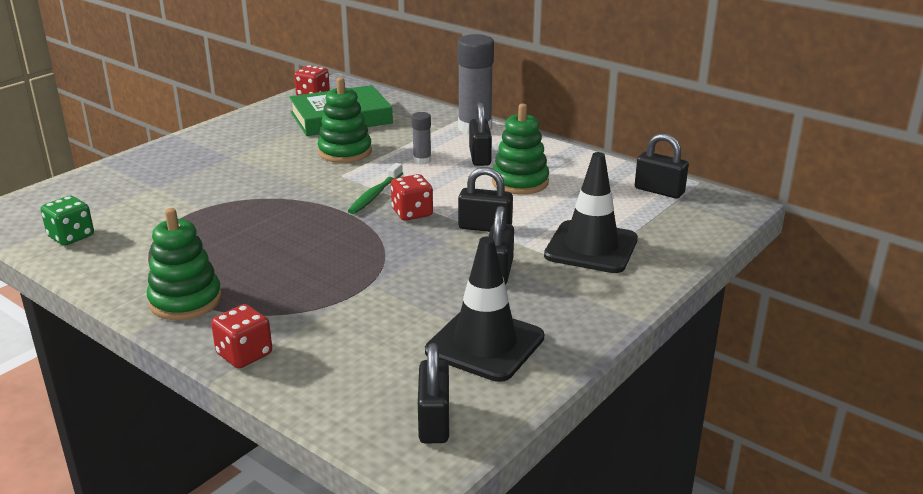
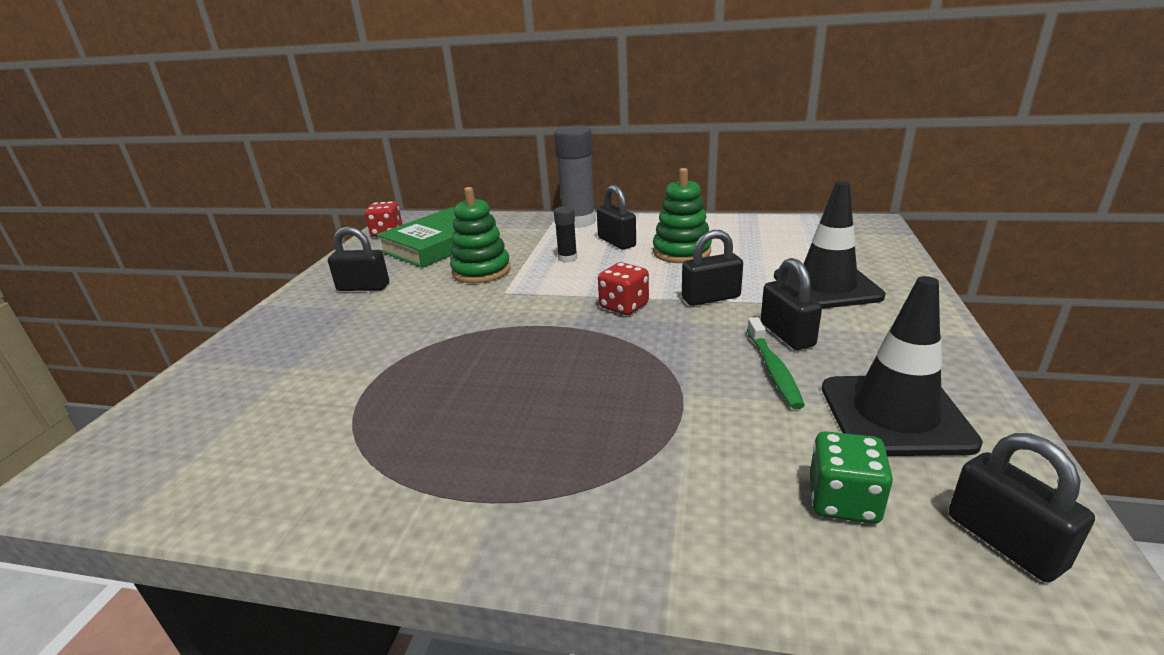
camera: 25 degrees left, 0 degrees up
(71, 236) = (220, 471): green dice -> green dice (843, 500)
(185, 301) = (486, 503): green stacking toy -> none
(244, 354) = (658, 551): red dice -> none
(375, 195) = (563, 300): green toothbrush -> green toothbrush (773, 369)
(422, 160) = (567, 258): grey glue stick -> black glue stick
(659, 191) = (800, 228): black padlock -> black padlock (363, 287)

